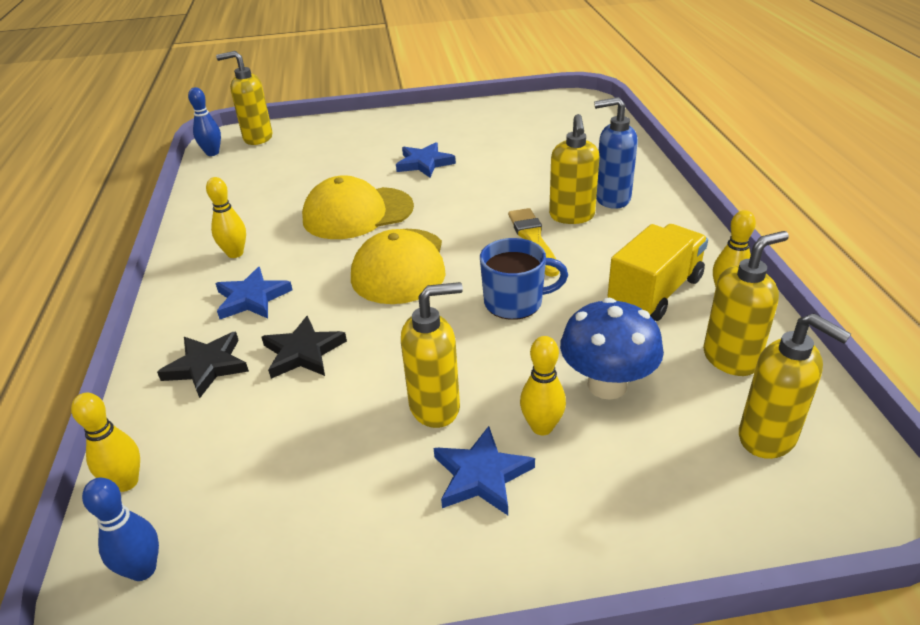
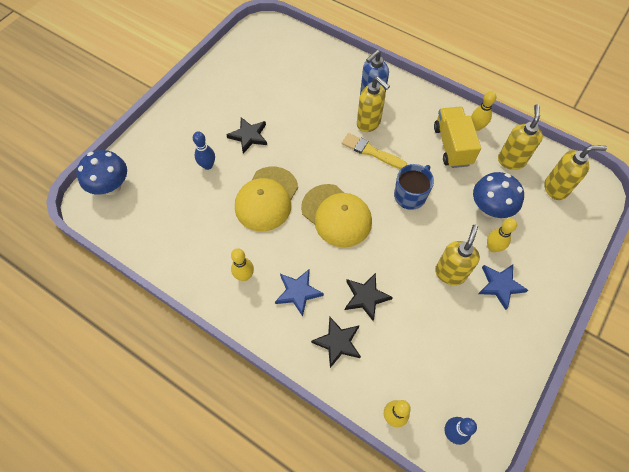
camera: 50 degrees left, 25 degrees up
(212, 153) = (101, 221): blue bowling pin -> blue bowling pin (208, 165)
(257, 138) = (111, 187): yellow soap dispenser -> blue mushroom
(424, 163) = (249, 136): blue star -> black star

